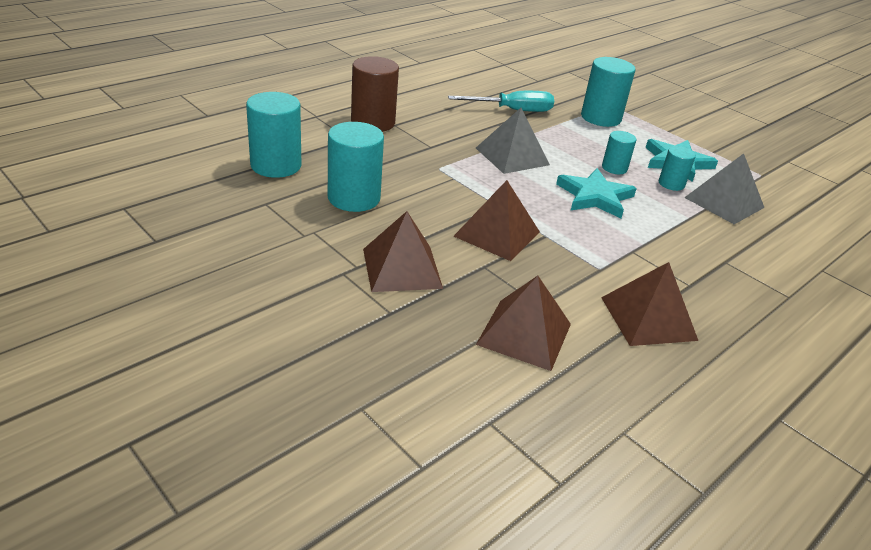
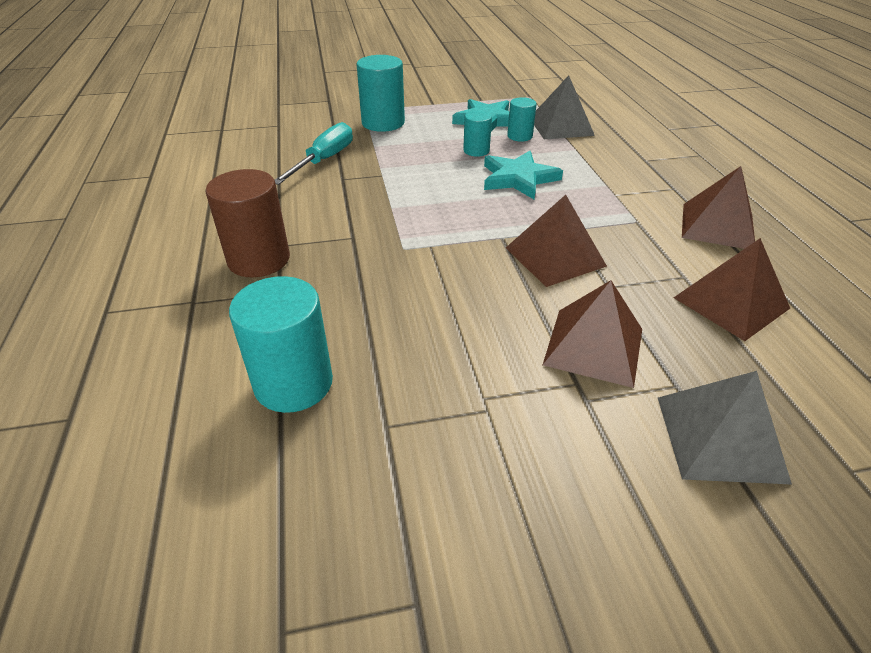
camera: 55 degrees left, 5 degrees up
(354, 198) = (426, 335): turquoise cylinder -> none
(512, 156) = (414, 194): grey pyramid -> grey pyramid (719, 438)

